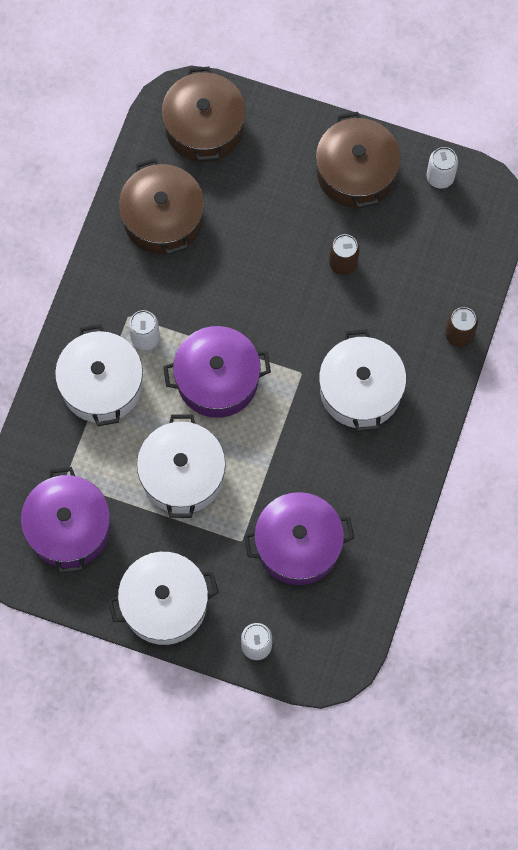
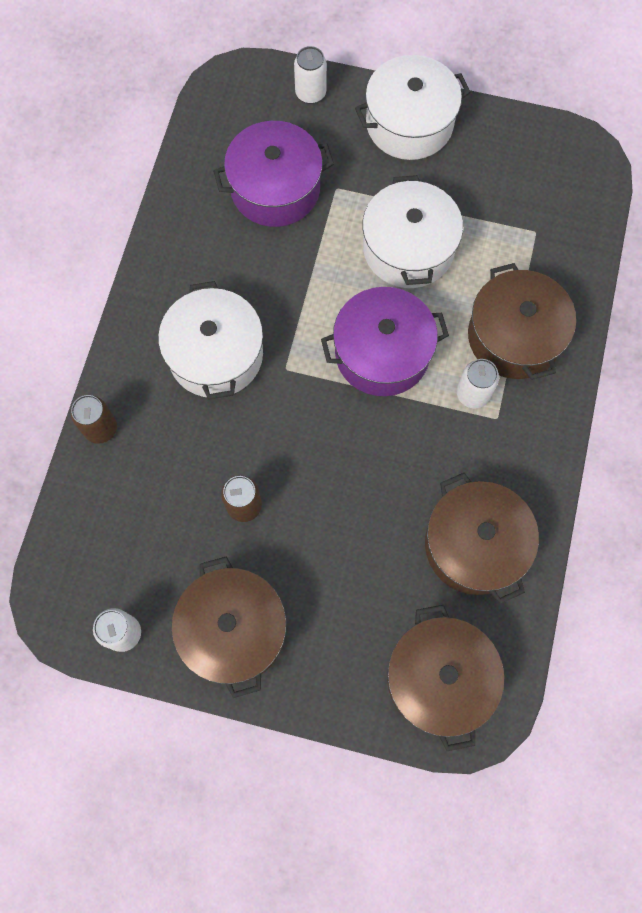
camera: 175 degrees right, 0 degrees up
(69, 528) = (522, 186): purple pot -> none
(102, 385) = (514, 336): white pot -> brown pot

